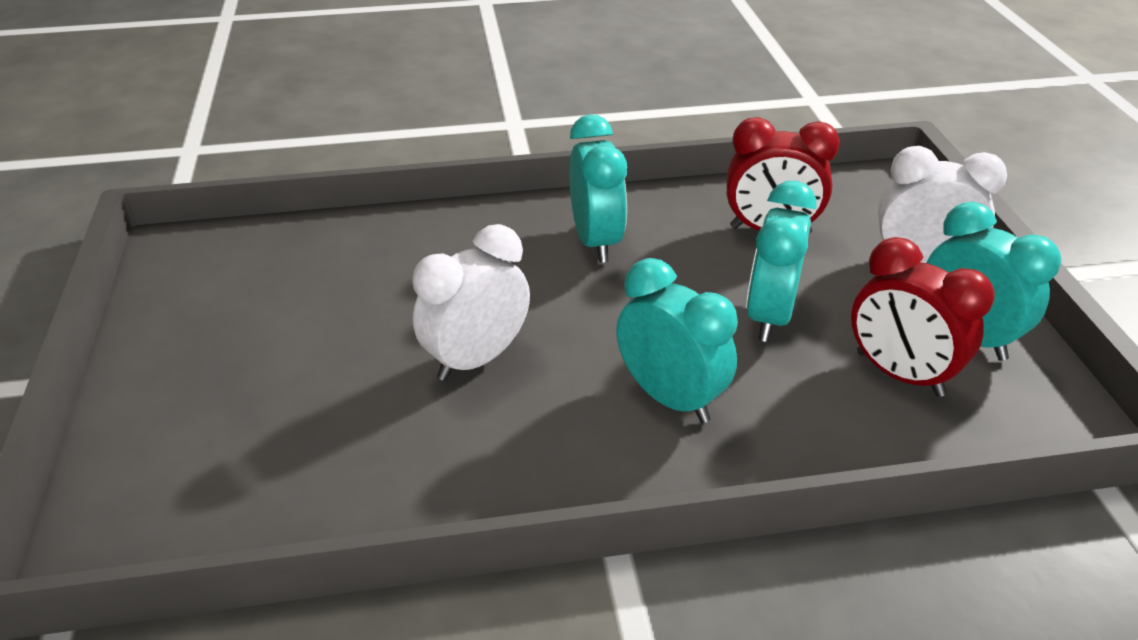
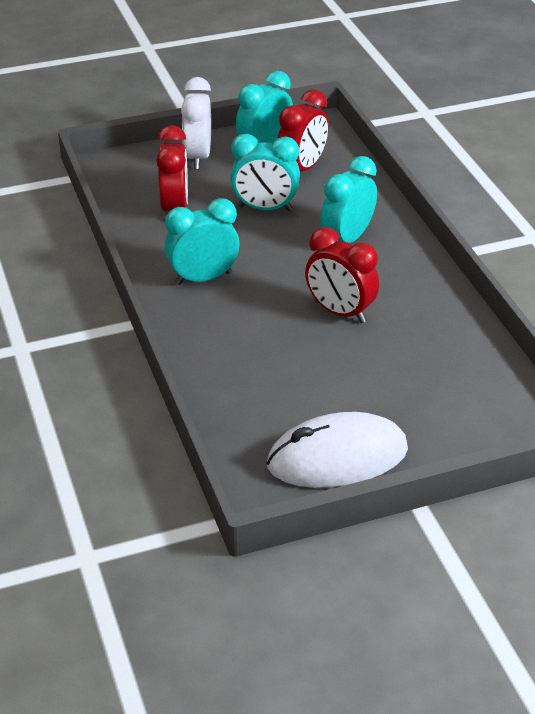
camera: 100 degrees left, 0 degrees up
(186, 312) = (337, 457): none -> white mouse
(476, 359) = (340, 312): white clock -> red clock

